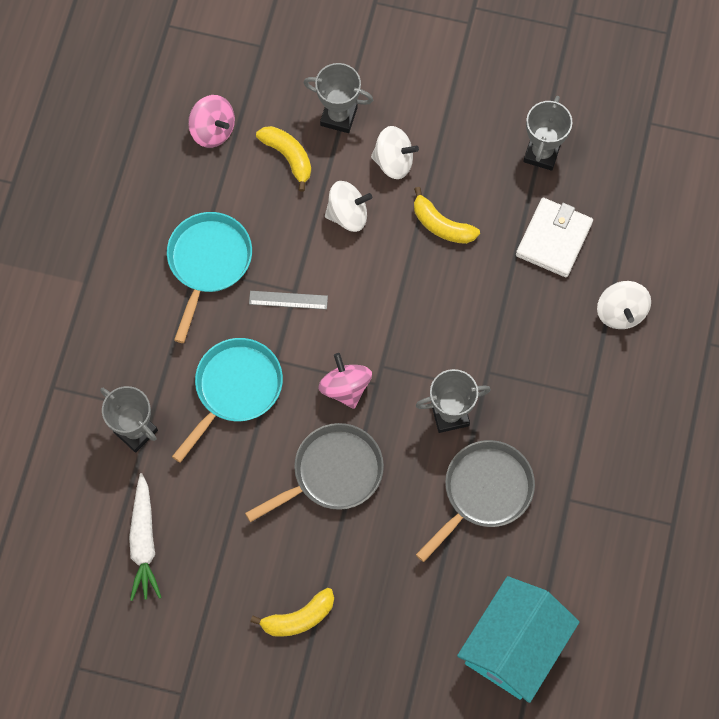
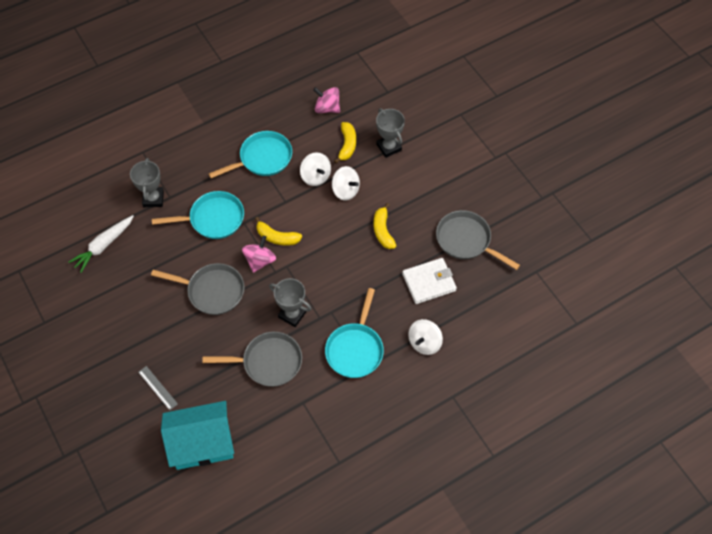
camera: 45 degrees right, 10 degrees down
(213, 130) = (327, 108): pink spinning top -> pink spinning top turned 120 degrees clockwise
(288, 300) = (278, 203): grey ruler -> grey ruler (158, 388)
(299, 618) = (126, 338): yellow banana -> yellow banana (277, 237)
(393, 161) = (392, 186): white spinning top -> white spinning top (315, 176)
(541, 153) = (466, 240): grey trophy -> grey pan
(558, 388) = (355, 349): none -> turquoise pan

